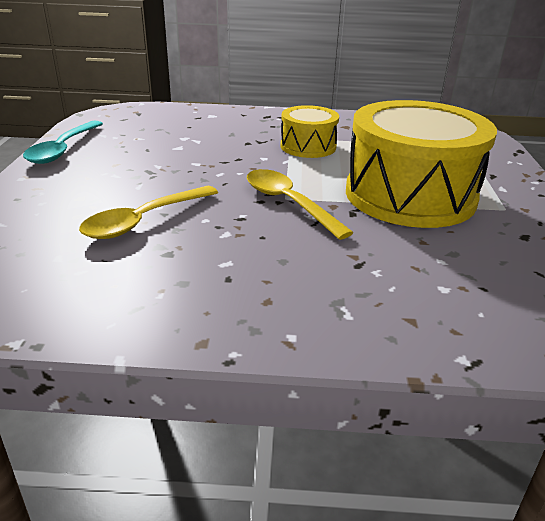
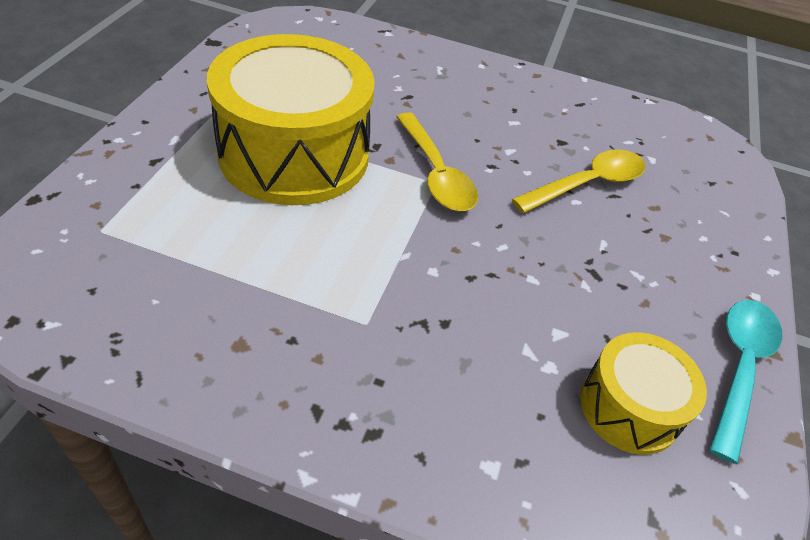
camera: 170 degrees left, 15 degrees up
(308, 146) = (352, 286): yellow drum -> yellow drum (629, 407)

